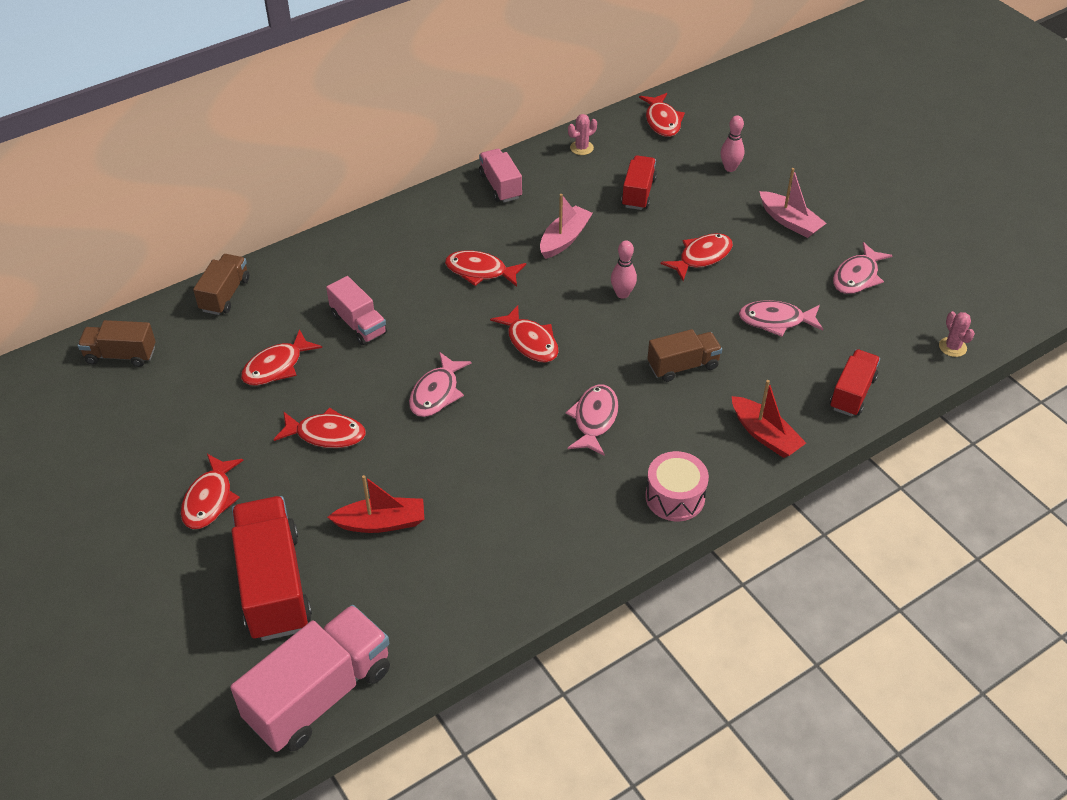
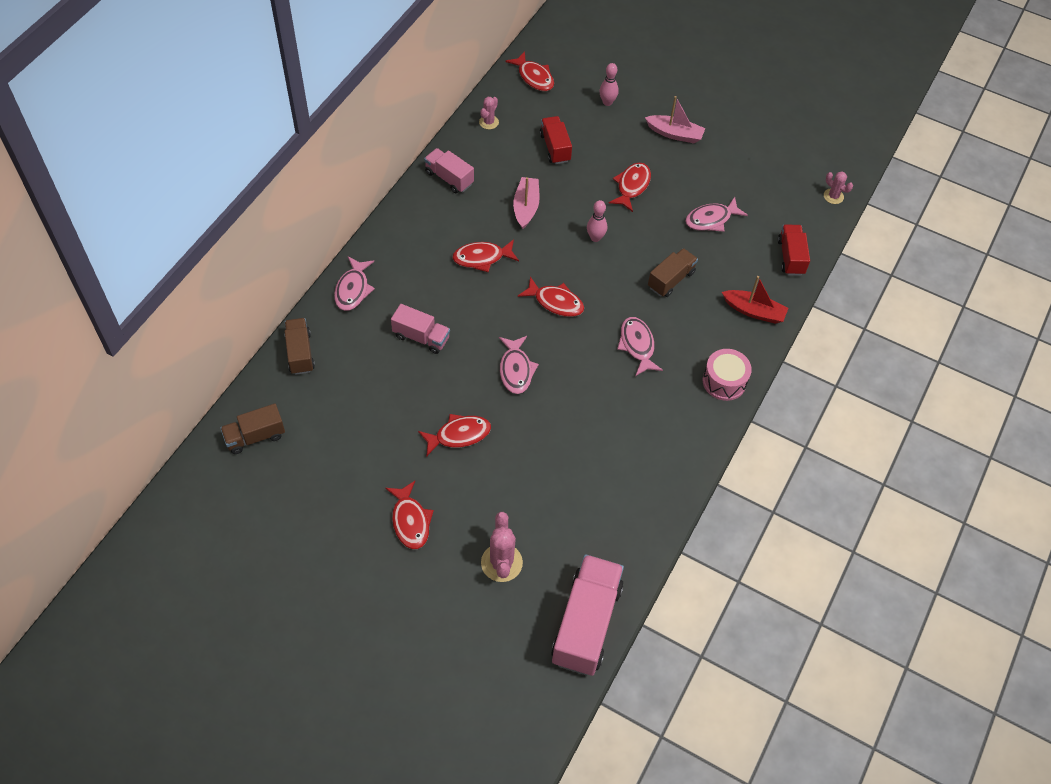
camera: 30 degrees left, 10 degrees up
(274, 585) = (501, 563): red truck -> pink cactus
(277, 366) = (384, 396): red fish -> none
(381, 523) = (544, 485): red boat -> none
(857, 276) = (744, 163): pink fish -> pink fish (353, 289)

